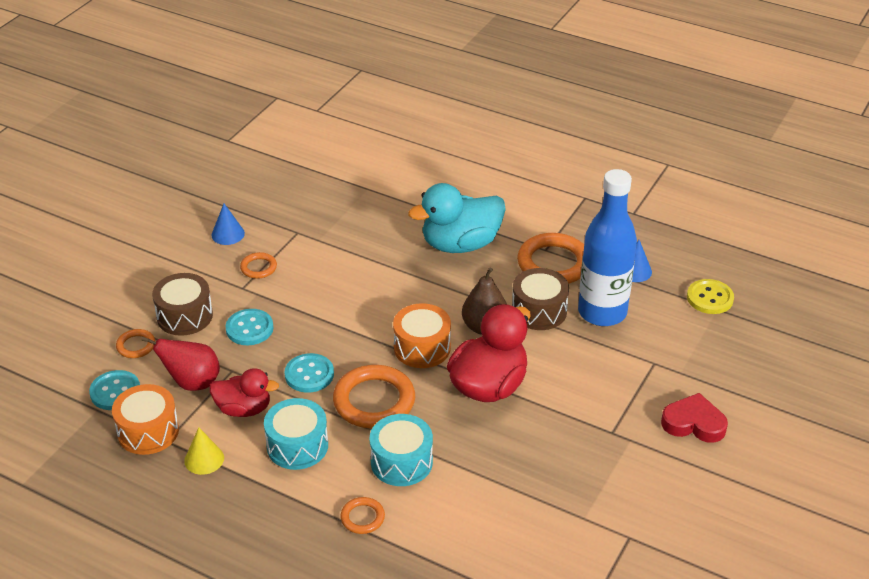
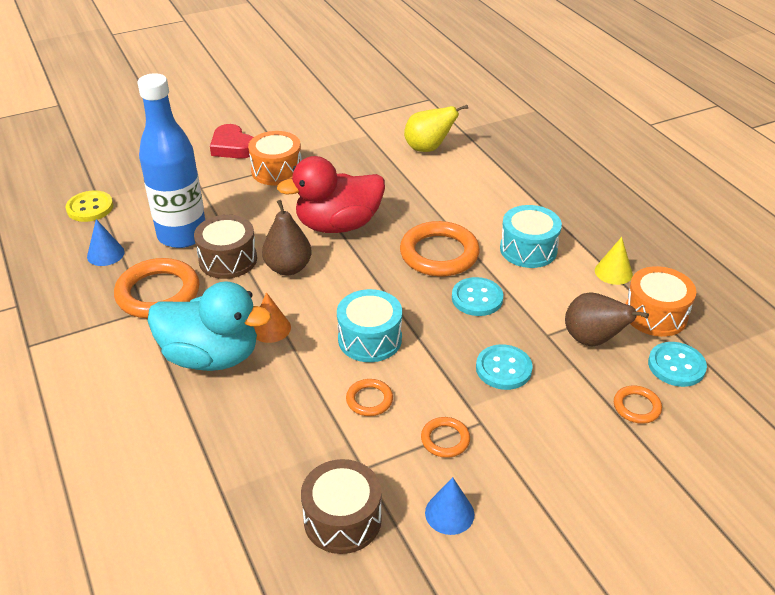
camera: 145 degrees left, 0 degrees up
(185, 316) = (566, 417): brown drum -> brown drum (342, 519)
(192, 382) = (592, 340): red pear -> brown pear
(244, 409) = (556, 296): red duck -> none
(362, 517) = (513, 189): orange ring -> orange ring (369, 400)
(401, 462) = (456, 207): turquoise drum -> turquoise drum (370, 339)
(422, 348) = (358, 276): orange drum -> orange drum (277, 170)
(443, 279) = (270, 328): none -> orange cone
(499, 531) = (428, 148): none -> yellow pear

